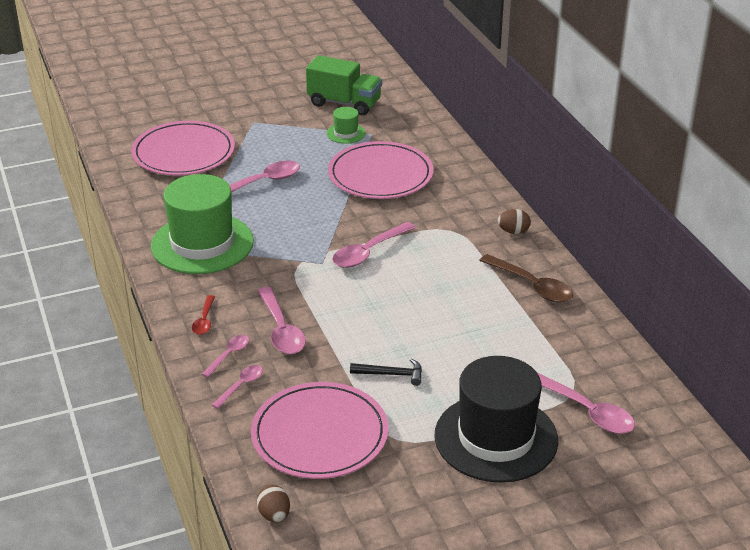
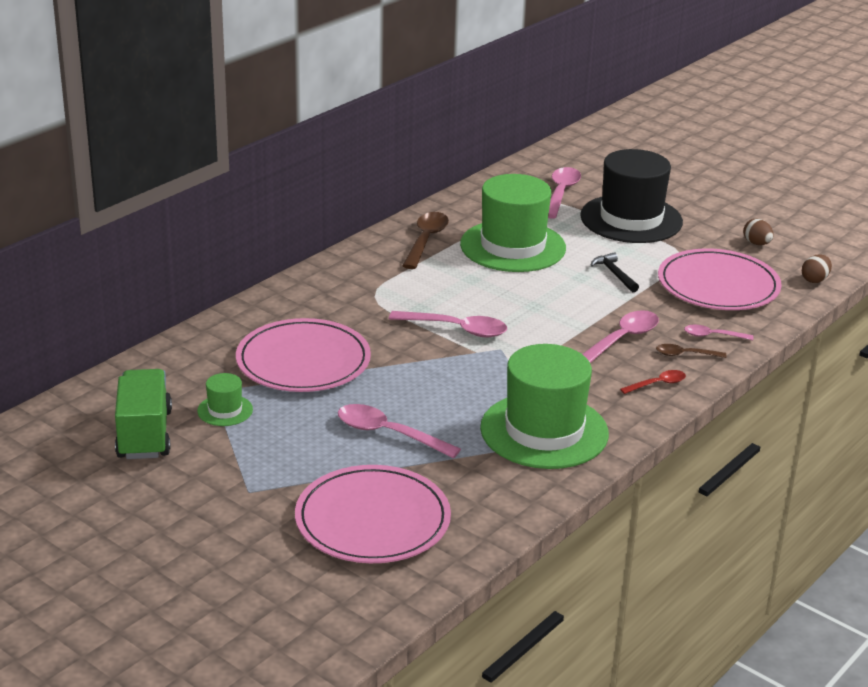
camera: 120 degrees left, 5 degrees down
(229, 355) = (685, 355): pink spoon -> brown spoon
(487, 332) = (513, 246): none -> green hat
(513, 231) = (346, 265): brown egg -> brown egg (756, 243)

